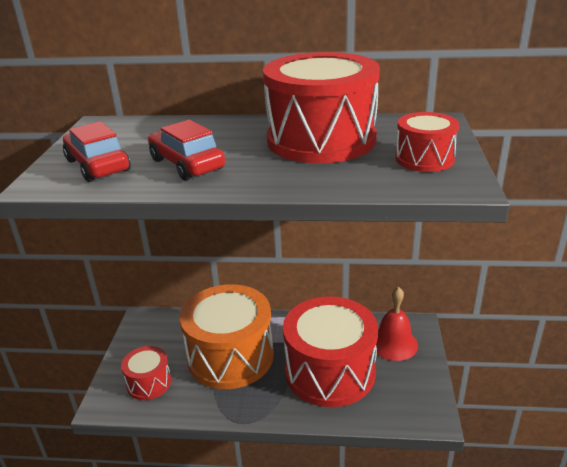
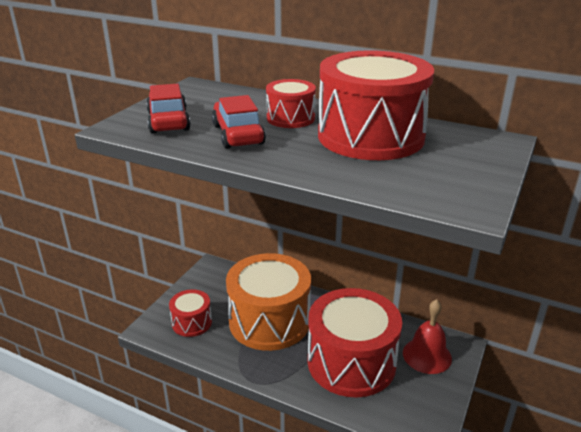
camera: 20 degrees right, 0 degrees up
(424, 159) = (454, 174): red drum -> red drum (290, 118)

